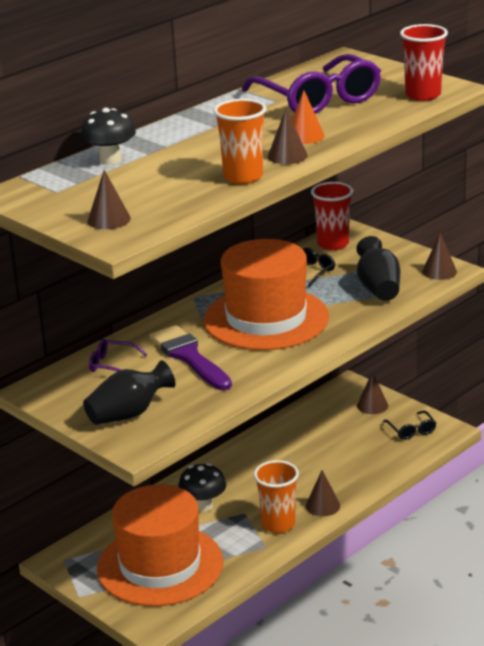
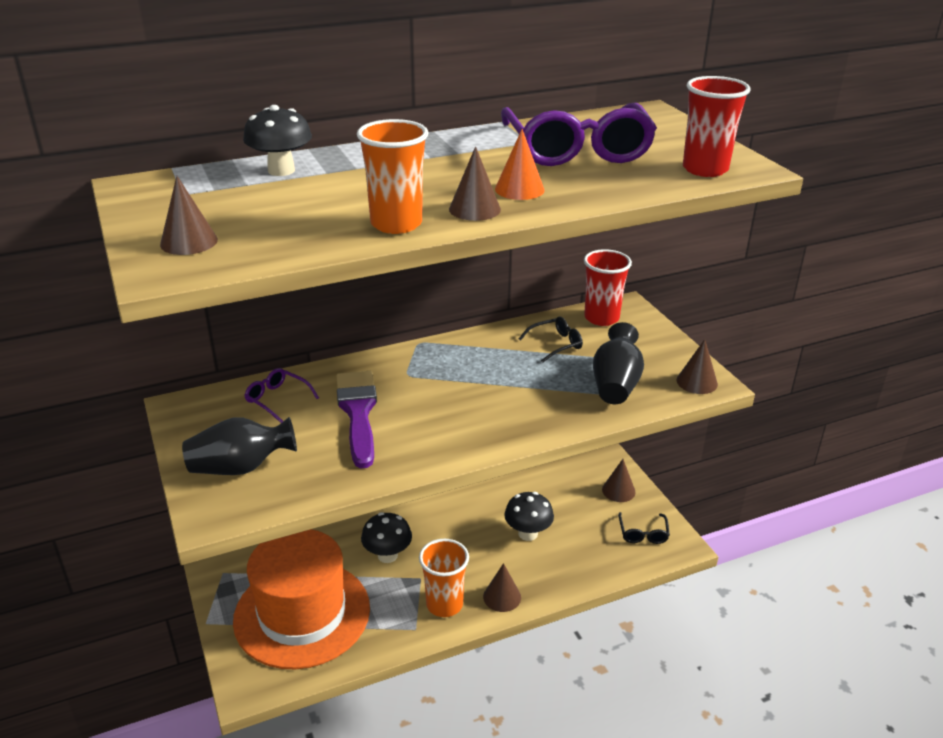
camera: 20 degrees right, 5 degrees up
(266, 319) = (470, 389): orange hat -> none
(315, 457) = (528, 533): none -> black mushroom

